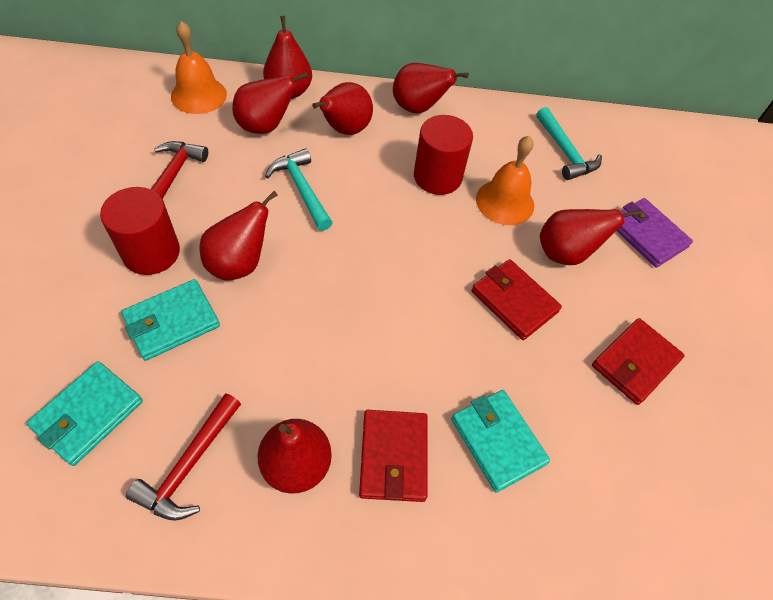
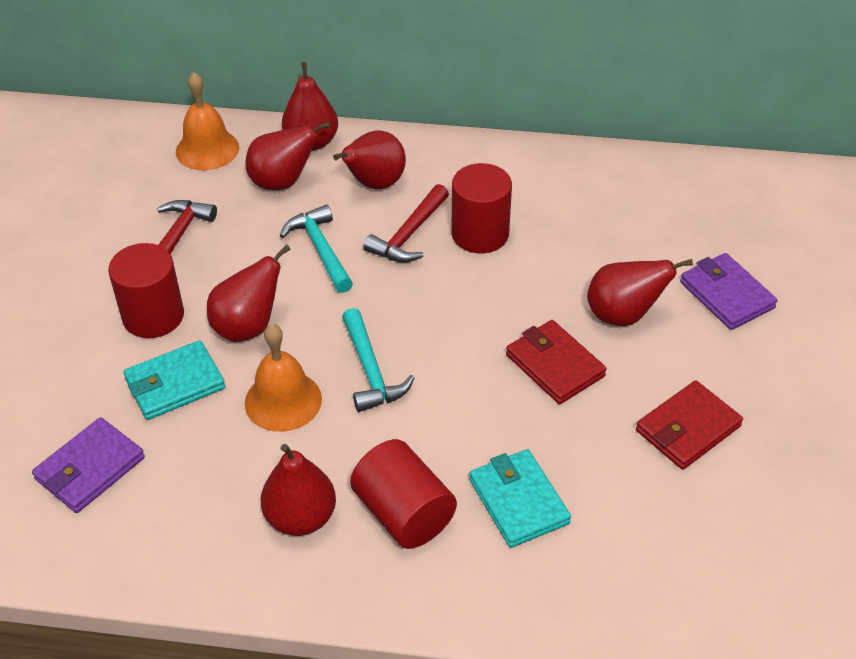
camera: 10 degrees right, 10 degrees down
(88, 414) = (90, 468): turquoise wallet -> purple wallet
(189, 465) = (191, 516): red hammer -> red hammer (409, 234)
(393, 457) = (403, 513): red wallet -> red cylinder
(418, 108) = (464, 157): red pear -> none
(505, 202) = (557, 260): orange bell -> orange bell (283, 401)
(565, 152) = (640, 204): turquoise hammer -> turquoise hammer (371, 371)

